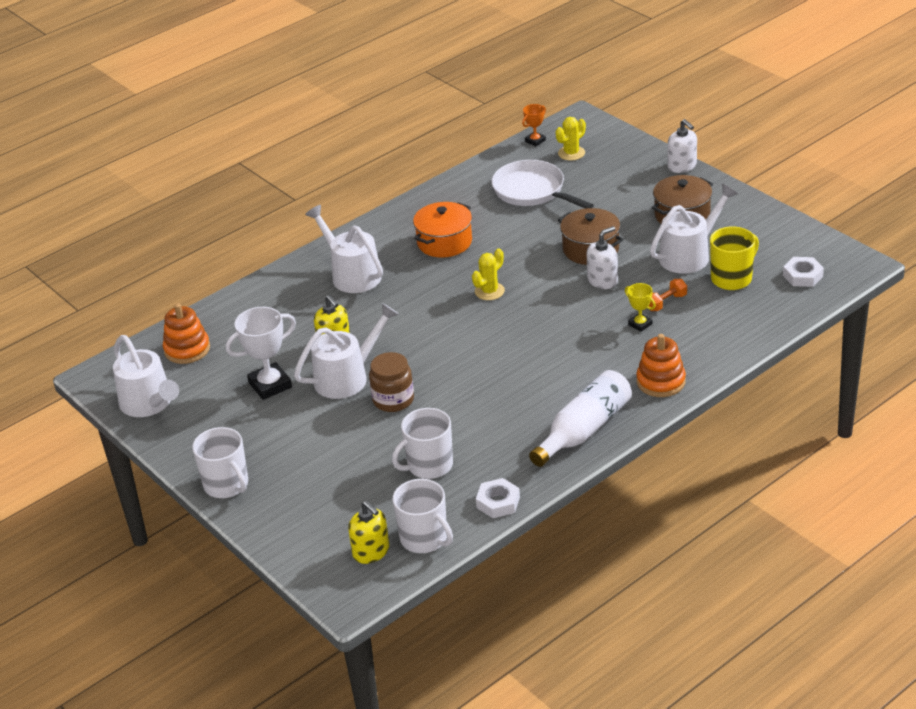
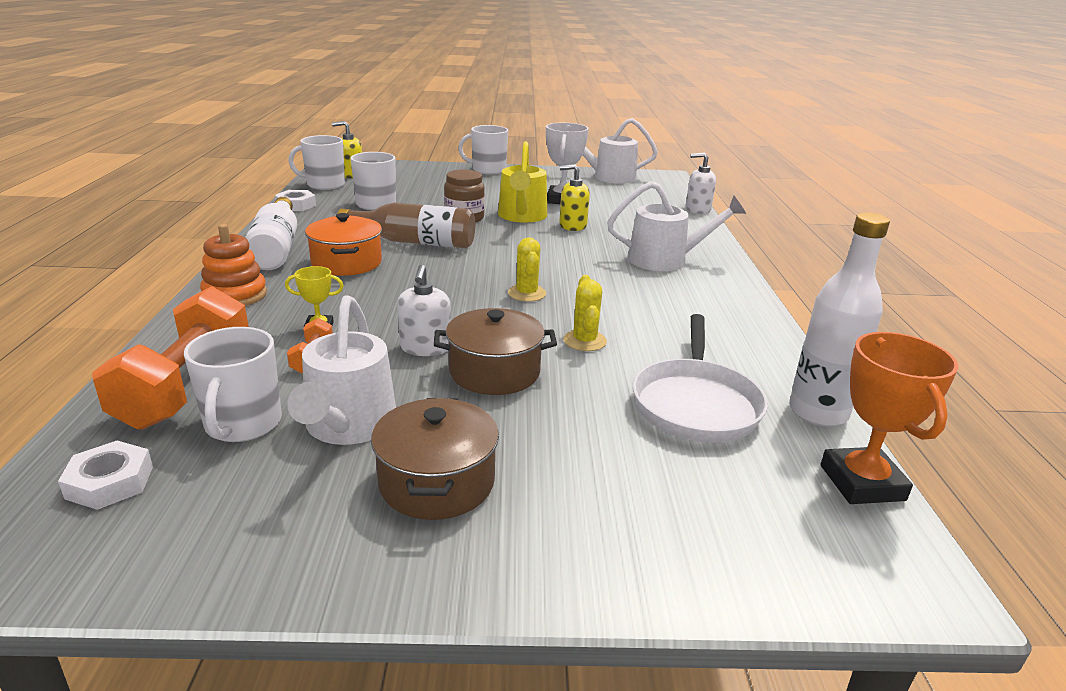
camera: 125 degrees right, 10 degrees down
(187, 349) = (653, 196): orange stacking toy -> none
(347, 377) = (522, 216): white watering can -> yellow watering can
(444, 242) = (656, 310): orange pot -> orange pot (347, 263)
(478, 384) = (414, 242): none -> brown bottle
(492, 164) = (818, 412): none -> white bottle
(532, 191) = (695, 404): white pan -> white pan turned 105 degrees clockwise
(535, 141) = (862, 483): orange trophy -> orange trophy, size x1.87
(571, 153) = (776, 494): yellow cactus -> yellow cactus (584, 341)
(682, 166) = (573, 589): white soap dispenser -> white soap dispenser (697, 209)
(732, 278) = (243, 424): yellow mug -> white mug
(741, 314) = (187, 386): none -> orange dumbbell

